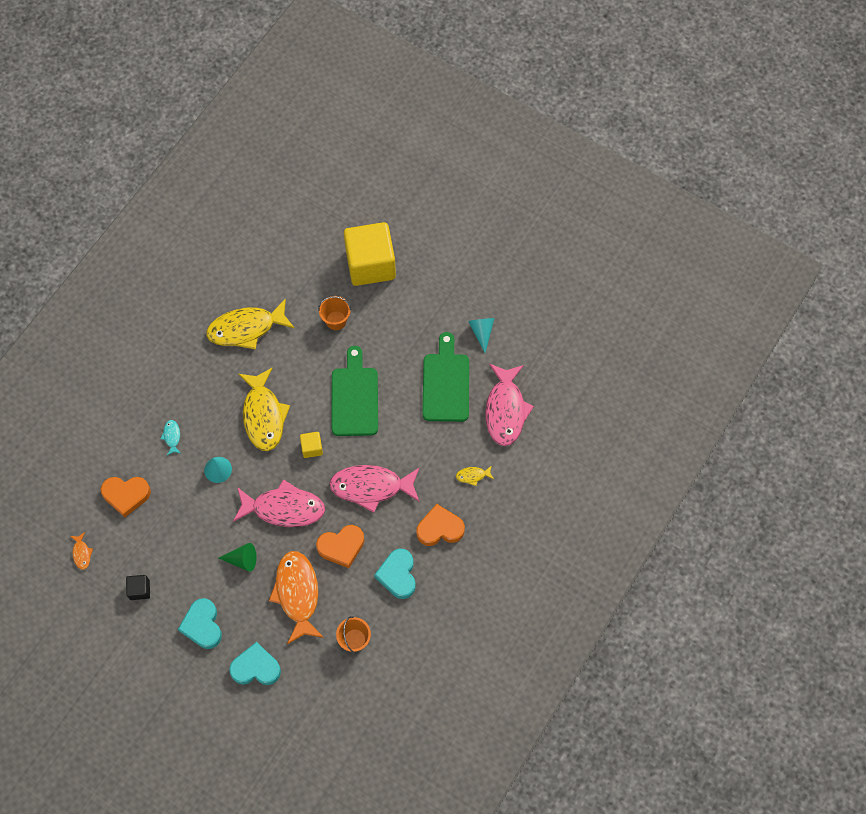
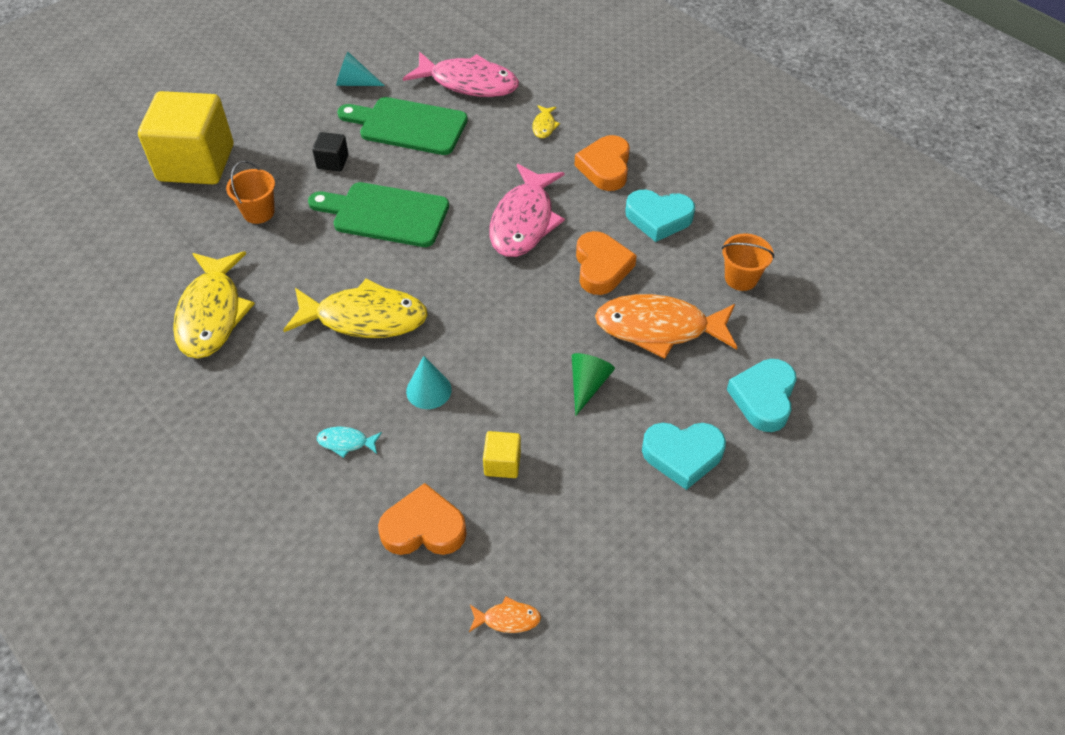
camera: 75 degrees left, 15 degrees down
(126, 495) = (423, 528): orange heart -> orange heart turned 105 degrees counterclockwise
(140, 590) = (600, 536): black cube -> black cube (332, 162)
(284, 508) = (522, 320): pink fish -> none
(312, 448) = (440, 272): yellow cube -> yellow cube (502, 463)

